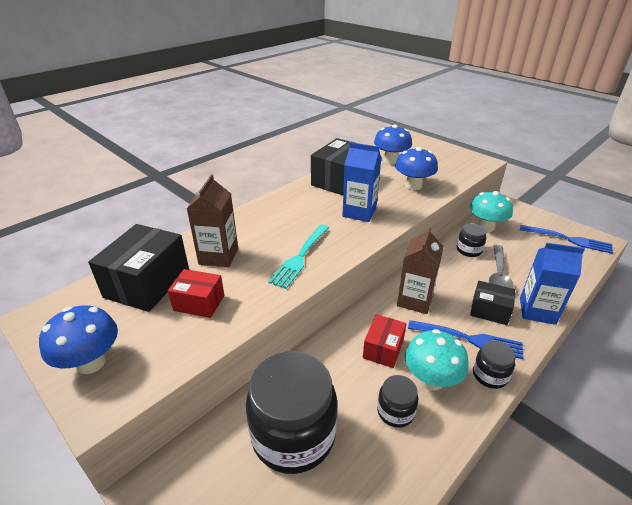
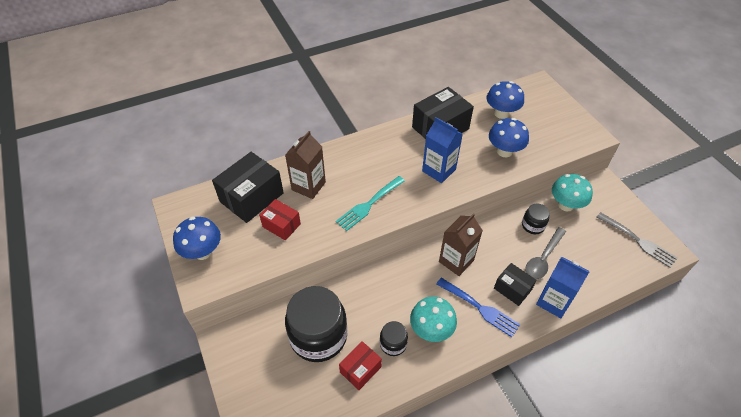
camera: 20 degrees right, 15 degrees up
(383, 349) = (408, 295): red box -> red box (360, 369)
(489, 375) = (477, 341): black jar -> none
(569, 239) = (638, 241): blue fork -> grey fork

